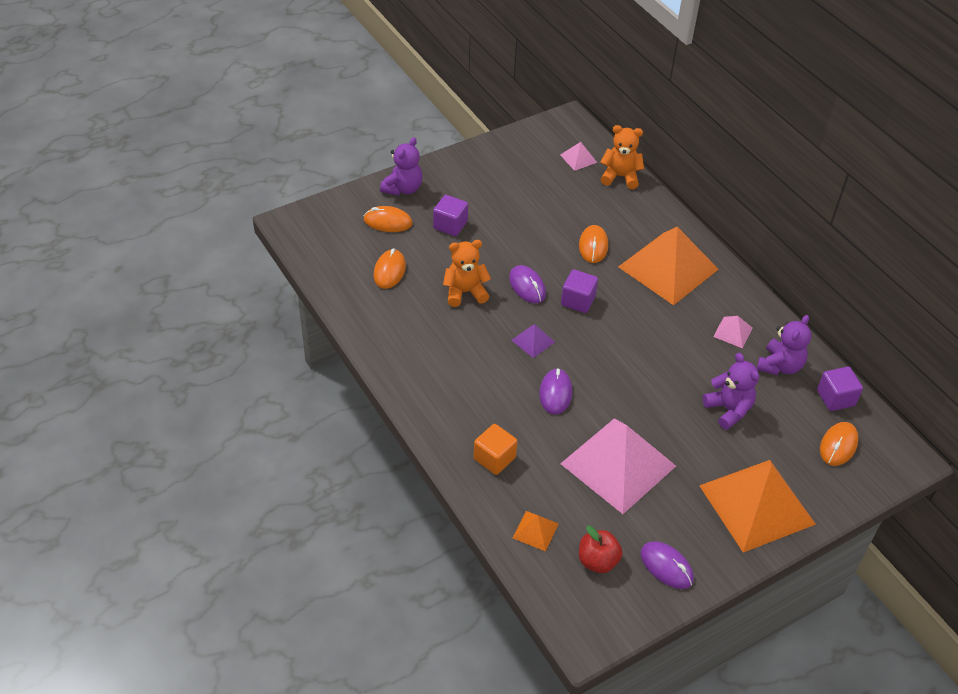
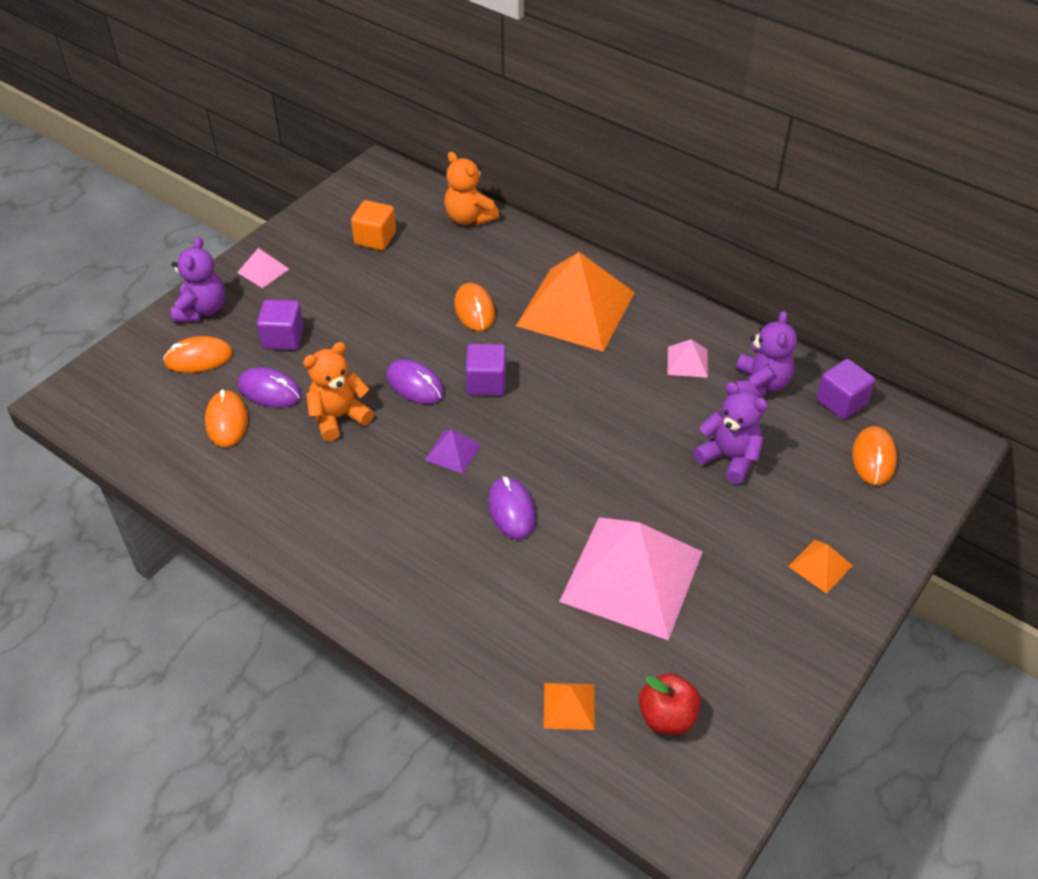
camera: 20 degrees left, 0 degrees up
(494, 458) = (471, 626): orange cube -> orange cube (375, 238)
(578, 158) = (409, 211): pink pyramid -> pink pyramid (263, 270)
(620, 177) = (469, 218): orange teddy bear -> orange teddy bear turned 120 degrees counterclockwise
(666, 566) = (754, 690): purple mouse -> purple mouse (270, 391)
(757, 504) = (820, 566): orange pyramid -> orange pyramid, size x0.41

